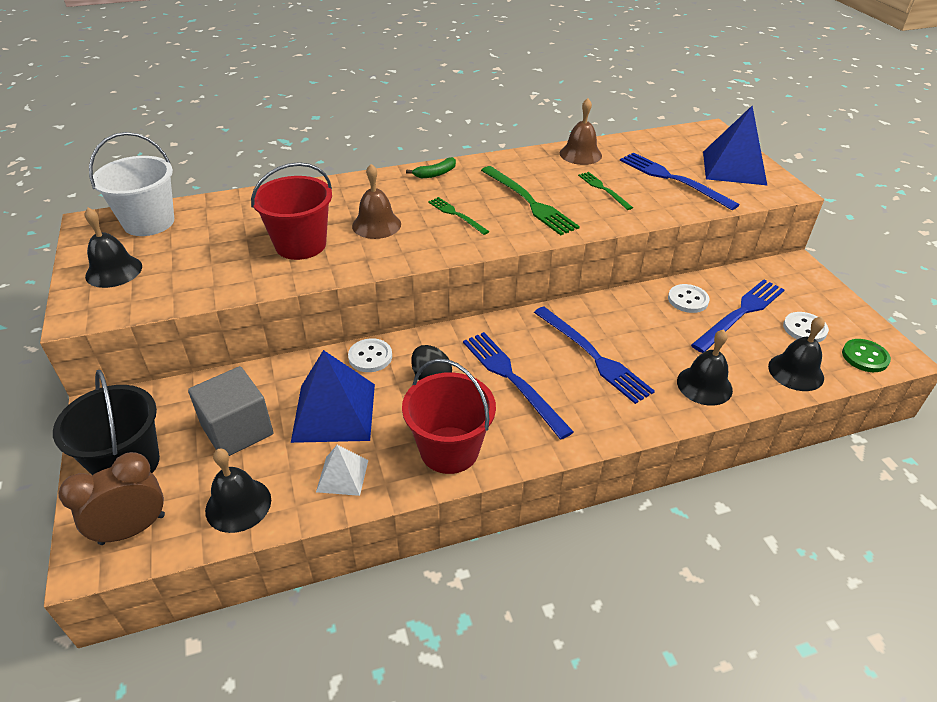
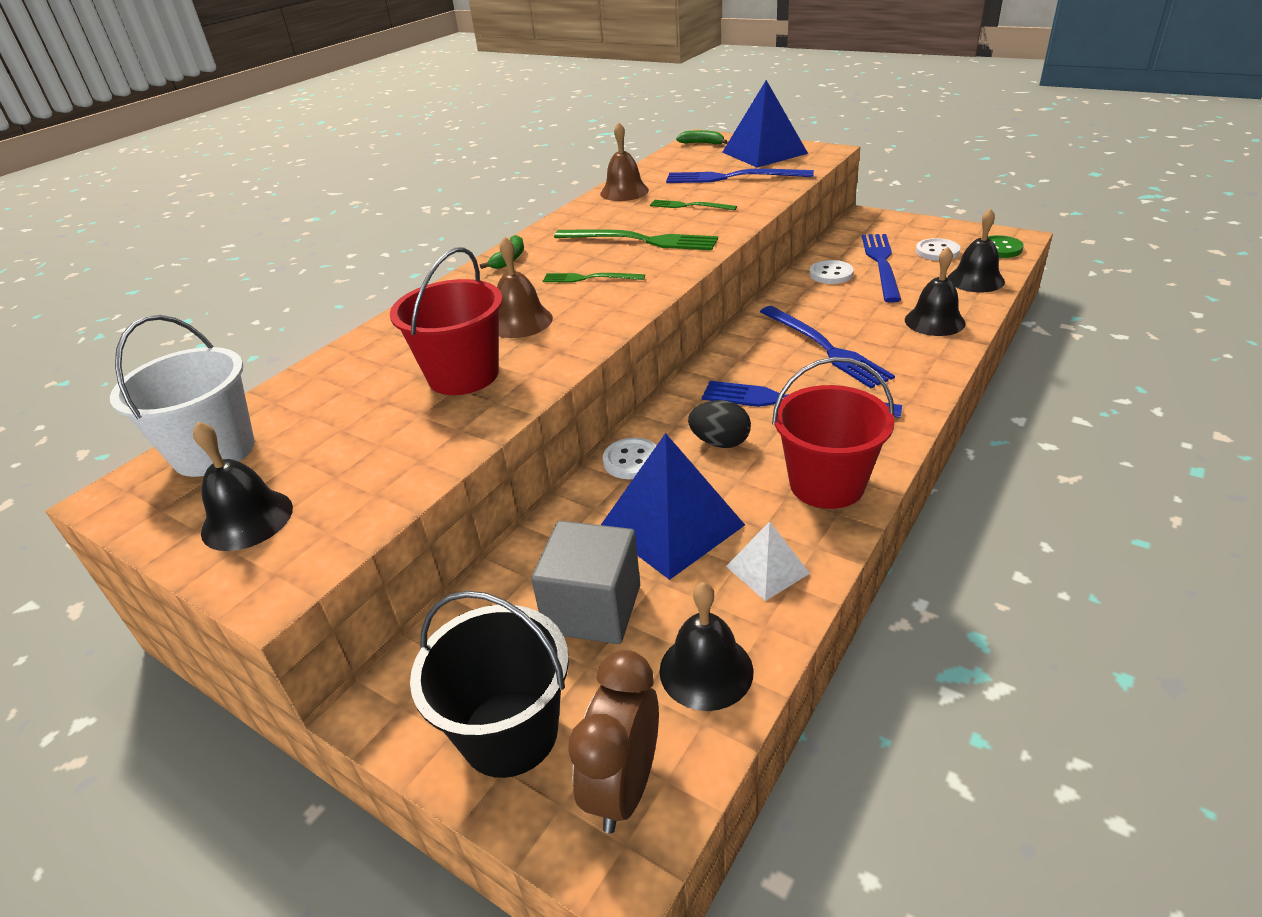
camera: 35 degrees left, 5 degrees down
(593, 356) = (825, 348): blue fork -> blue fork turned 45 degrees clockwise
(701, 136) = (702, 143): none -> green banana

